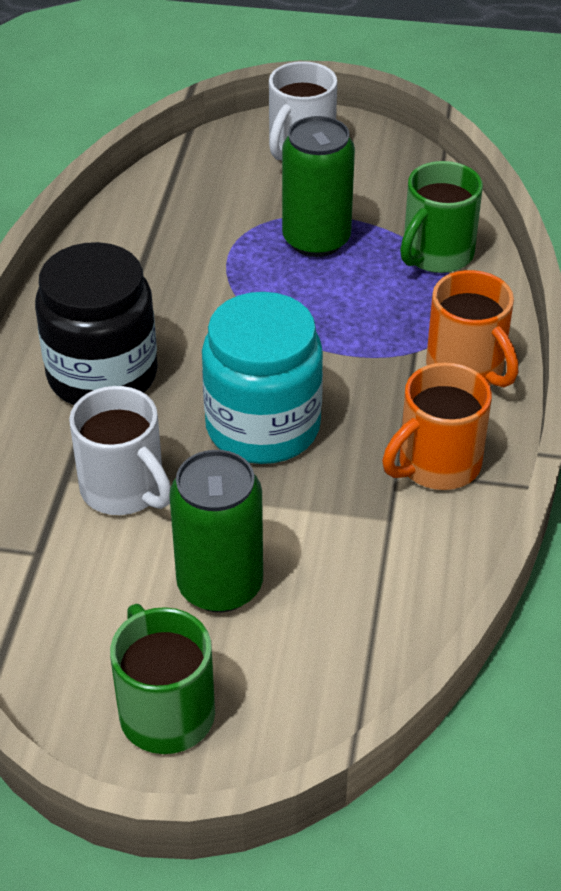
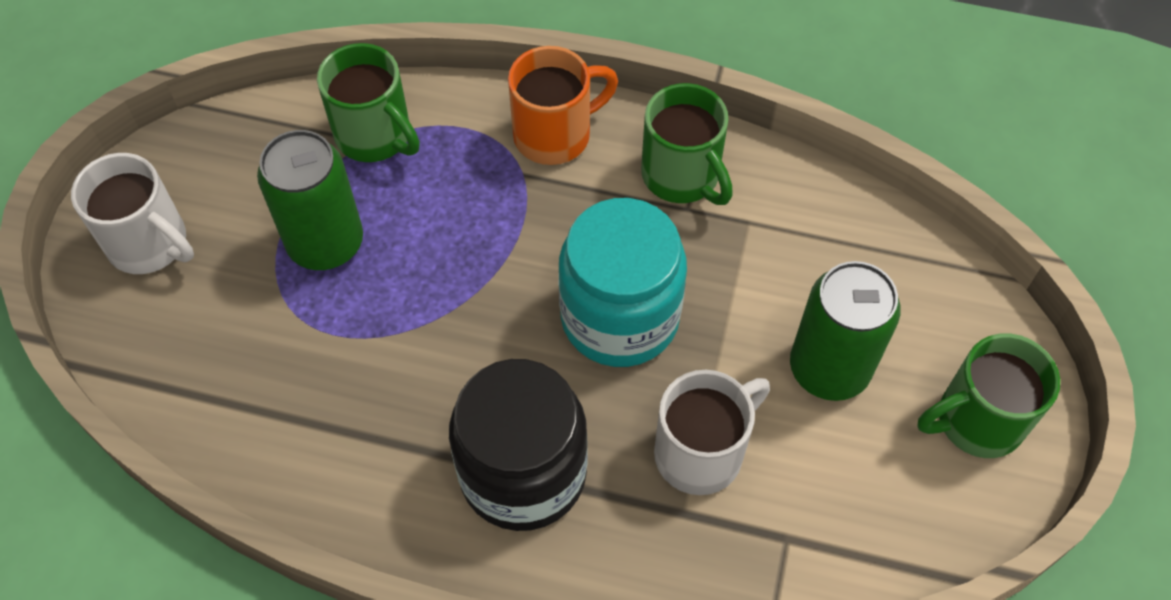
camera: 85 degrees left, 15 degrees up
(436, 465) = (682, 176): orange mug -> green mug

